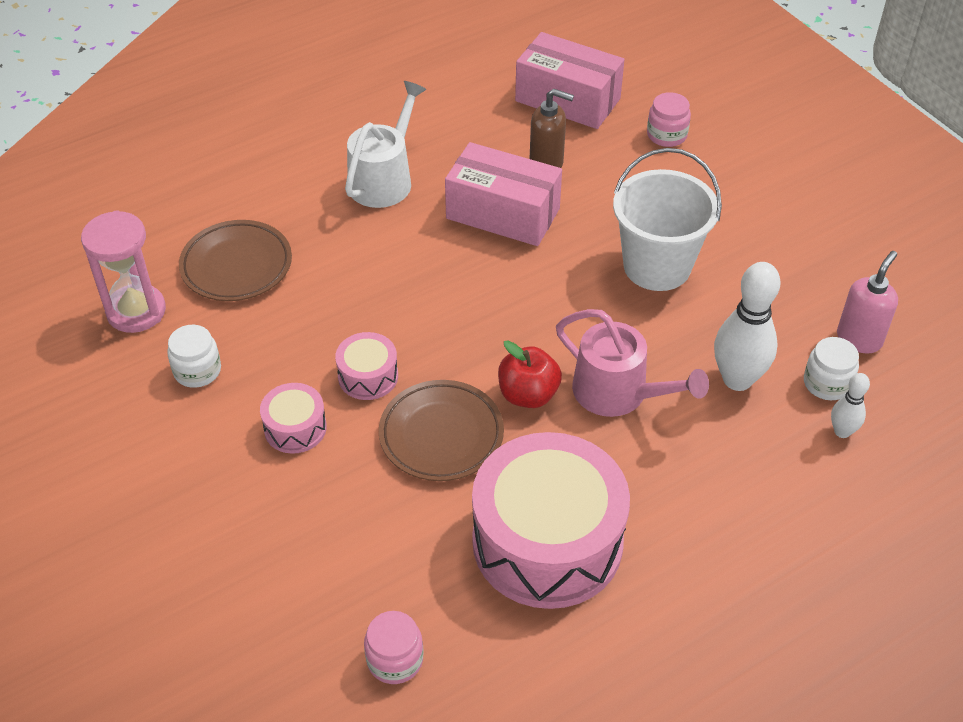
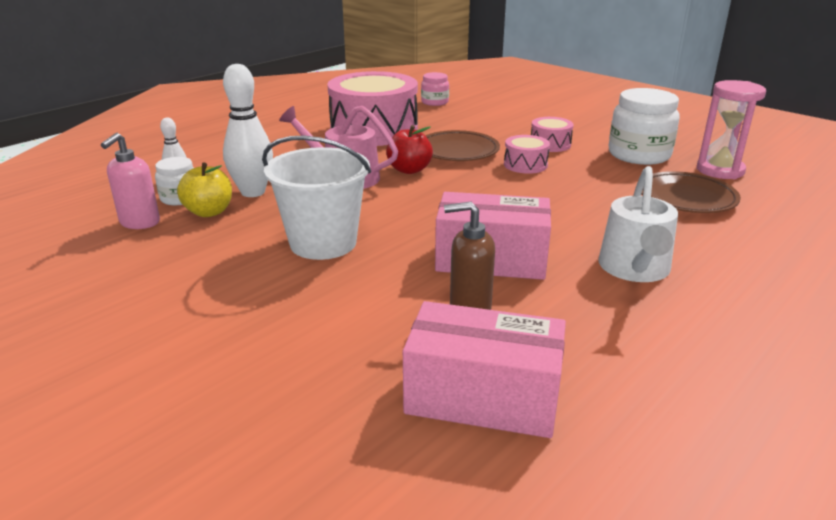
camera: 165 degrees right, 20 degrees down
(197, 371) = (639, 155): white jar -> white jar, size x1.83
(666, 135) = (324, 369): pink jar -> none
(784, 345) = (209, 212): none -> yellow apple

